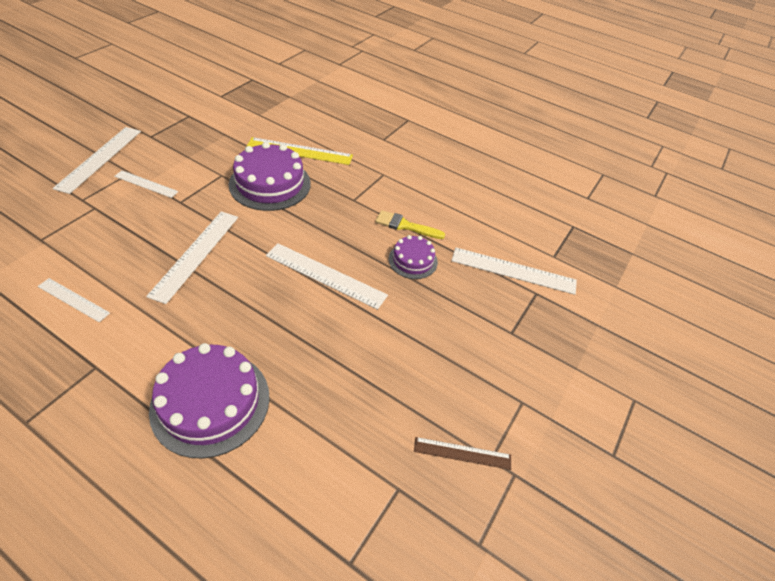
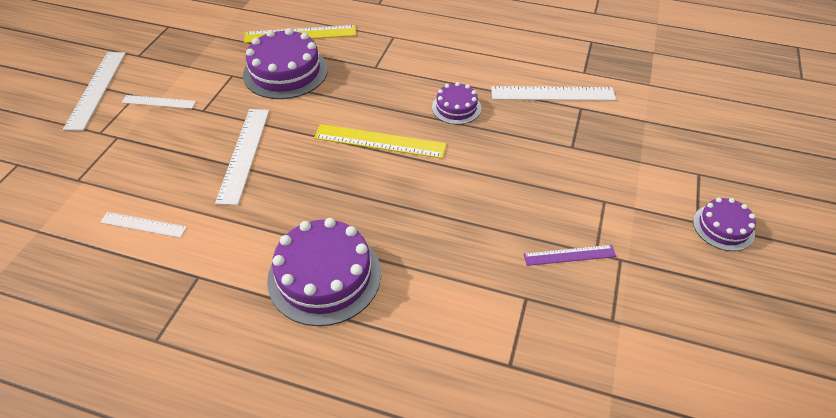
camera: 10 degrees left, 0 degrees up
(325, 275) = (380, 141): white ruler -> yellow ruler
(405, 226) = (435, 78): yellow brush -> none
(462, 453) = (569, 255): brown ruler -> purple ruler
(640, 470) = (723, 227): none -> purple cake

